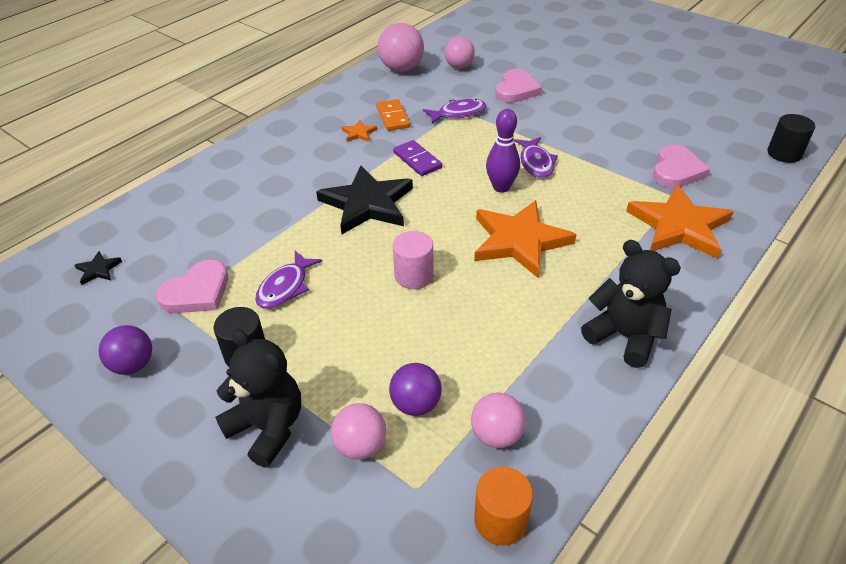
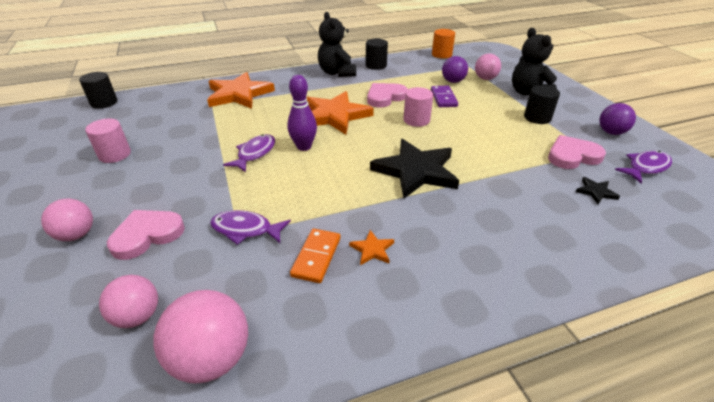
camera: 150 degrees left, 5 degrees down
(98, 269) = (668, 197): black star -> black star (596, 192)
(285, 287) = (505, 139): purple fish -> purple fish (645, 167)
(417, 160) = (342, 192): purple domino -> purple domino (443, 98)
(496, 435) = (425, 67): pink ball -> pink ball (76, 235)
(588, 394) = (376, 65): none -> black cylinder
(647, 118) = (115, 155): none -> pink cylinder
(676, 170) = (180, 116): pink heart -> pink heart (385, 97)

